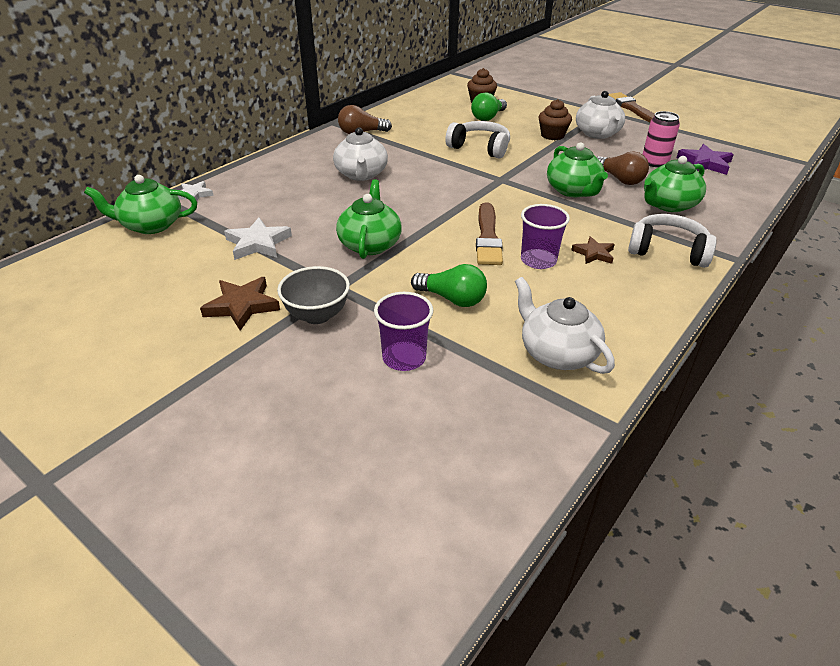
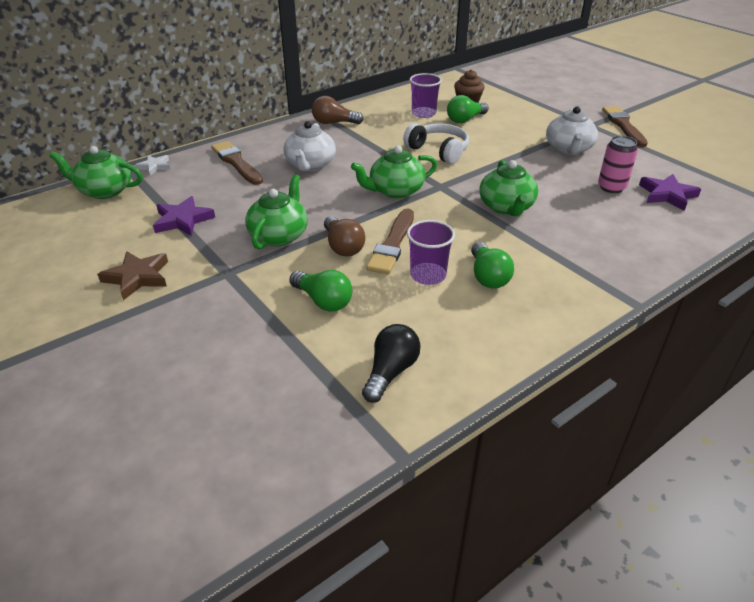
camera: 15 degrees right, 0 degrees up
(258, 243) = (183, 220): white star -> purple star
(282, 181) = (236, 163): none -> brown brush
(317, 315) = (195, 296): grey bowl -> none
(404, 358) = (247, 350): purple cup -> purple cup (423, 113)
(552, 135) = (520, 146): brown cupcake -> none
(557, 353) = (390, 372): white teapot -> black light bulb
(594, 253) = (488, 276): brown star -> green light bulb
(620, 179) = (562, 201): brown light bulb -> brown light bulb (343, 246)
(667, 251) = (567, 285): white headphones -> none
(668, 205) = (598, 235): green teapot -> green teapot (395, 191)

